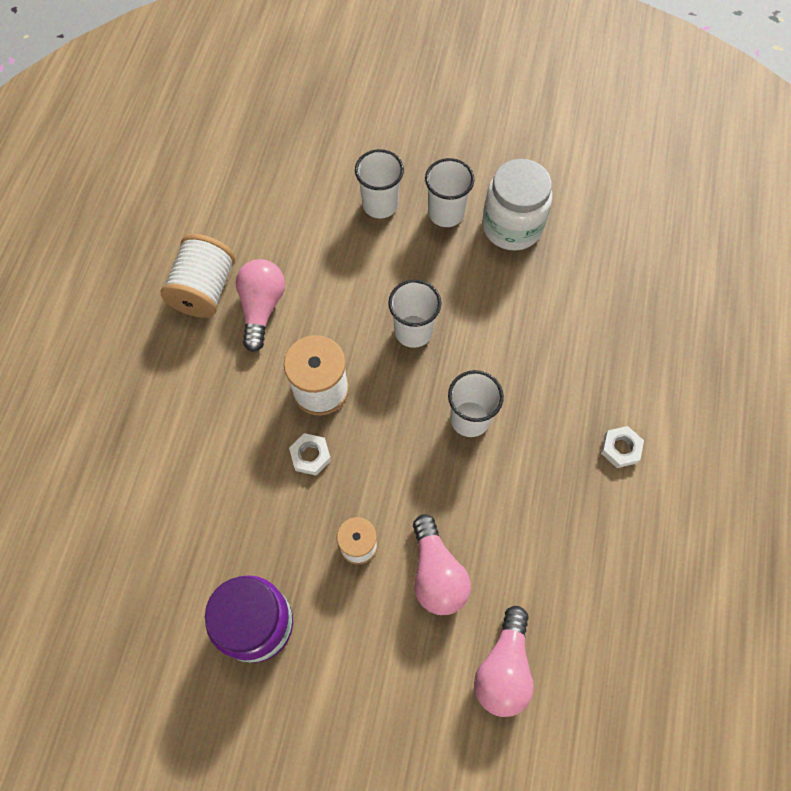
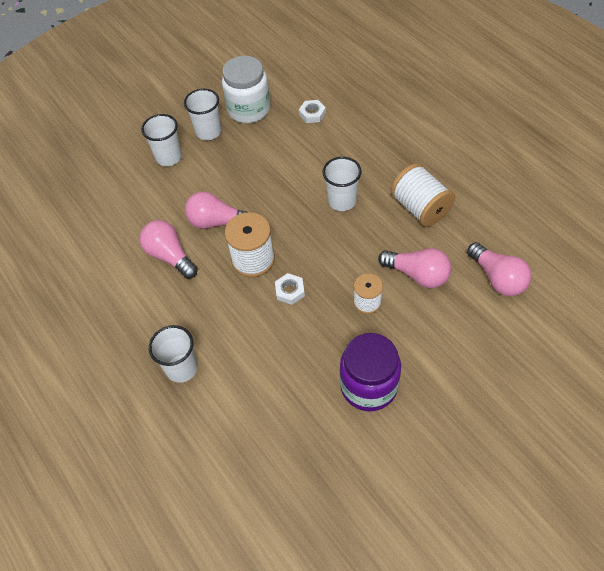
camera: 45 degrees left, 10 degrees down
(204, 290) = (125, 278): white spool -> white spool (420, 208)
(338, 317) = (217, 222): none -> pink light bulb
(413, 331) = (263, 192): white cup -> white cup (181, 368)
(620, 448) = (421, 148): white nut -> white nut (312, 114)

